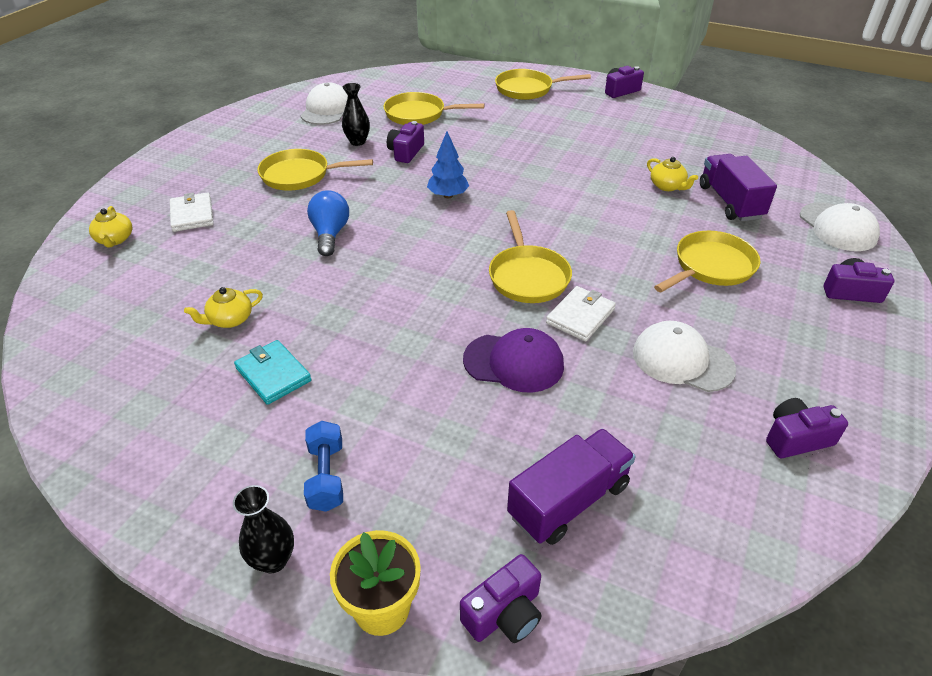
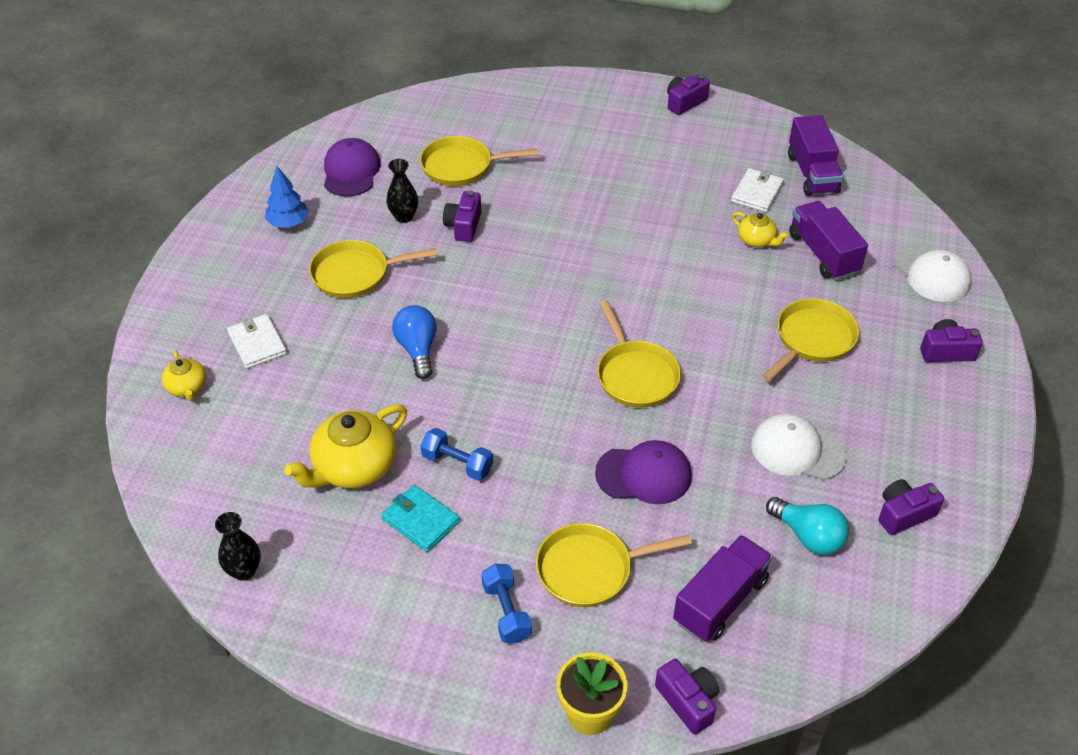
camera: 10 degrees left, 5 degrees up
(230, 319) = (353, 467): yellow teapot -> yellow teapot, size x1.87
(273, 560) = (487, 690): black vase -> black vase (244, 570)
(327, 110) = (351, 171): white cap -> purple cap
(330, 329) = (457, 463): none -> blue dumbbell
(448, 195) = (527, 282): blue tree -> blue tree (288, 223)
(504, 613) = (688, 701): purple camera -> purple camera turned 75 degrees counterclockwise
(528, 89) = (578, 111): yellow pan -> yellow pan (590, 569)
(580, 316) = (696, 415): white wallet -> white wallet (757, 193)
(682, 446) = (808, 536): none -> turquoise light bulb
(727, 145) = (812, 173): none -> purple truck

